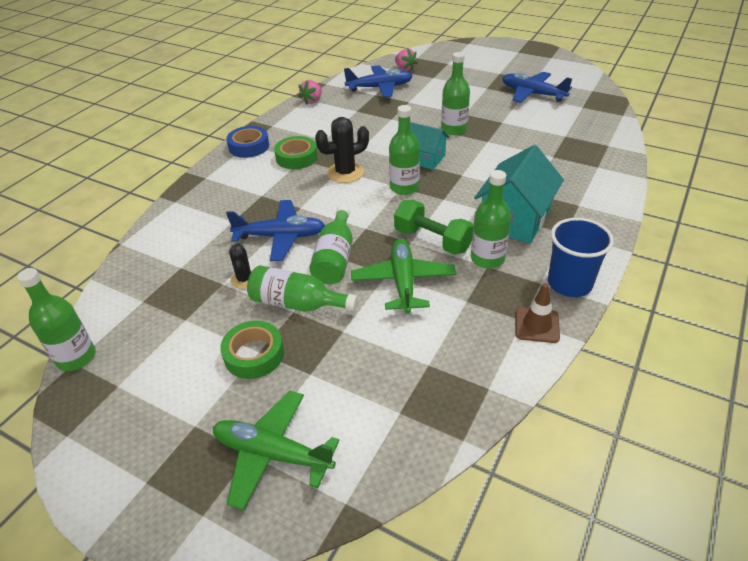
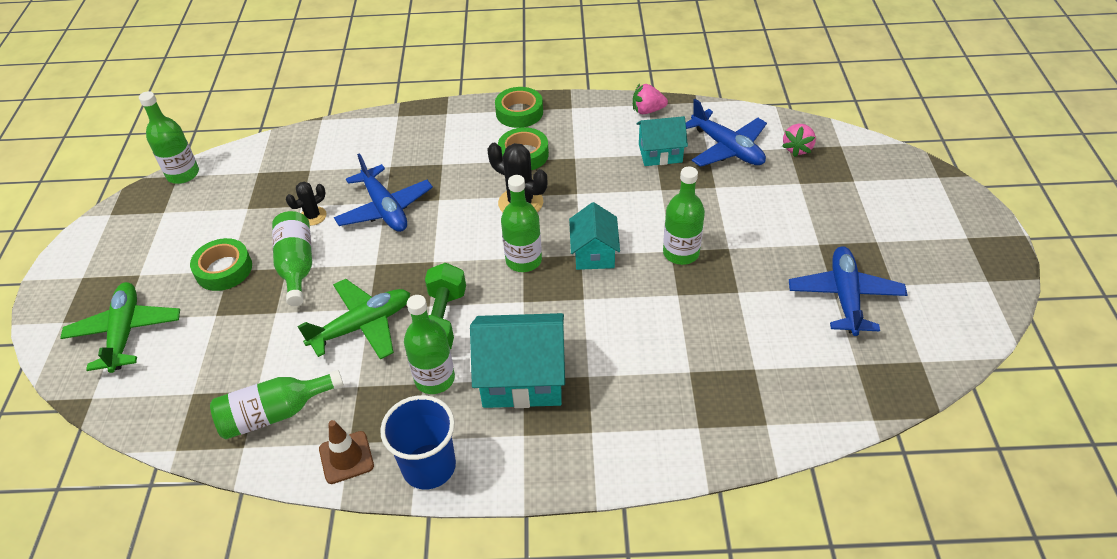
camera: 60 degrees right, 5 degrees up
(249, 146) = (519, 112): blue tape -> green tape
(335, 257) = (374, 261): green bottle -> green bottle (275, 414)
(358, 109) = (660, 153): none -> turquoise house

